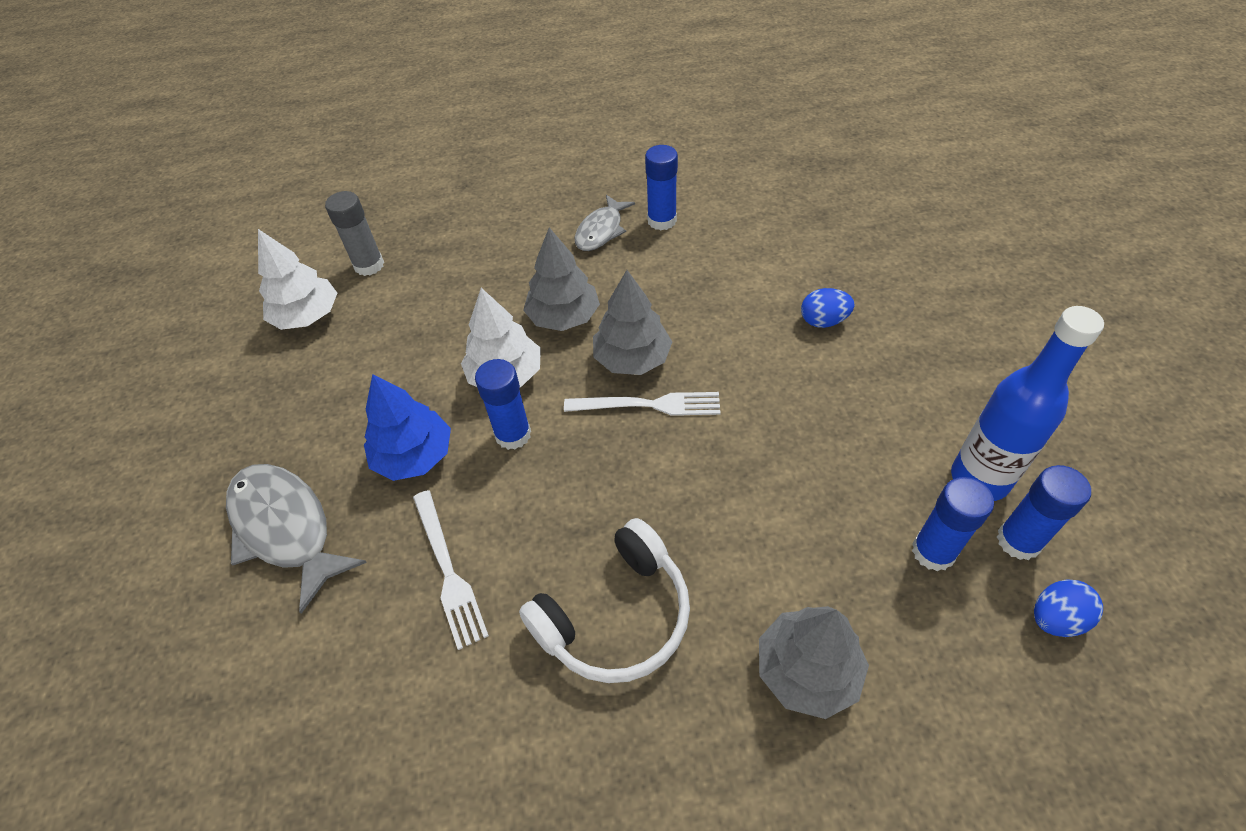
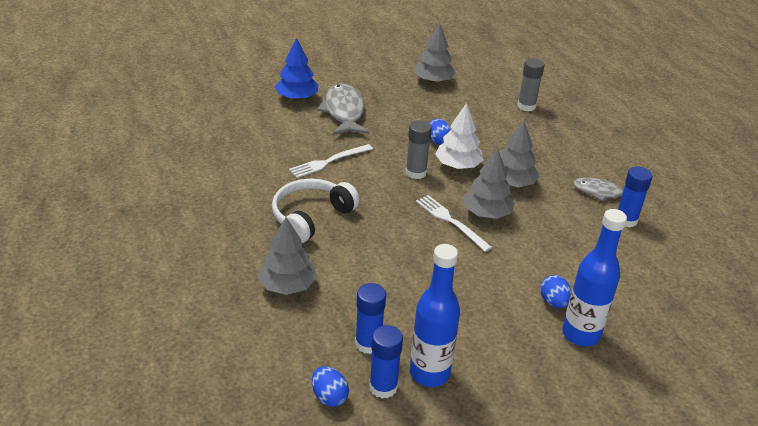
camera: 75 degrees right, 15 degrees down
(240, 371) = (433, 81): none -> grey tree
(286, 528) = (344, 112): grey fish -> grey fish turned 45 degrees counterclockwise
(307, 316) = (478, 93): white tree -> none
(414, 456) = (393, 142): blue tree -> blue tree (297, 97)
(430, 391) = (438, 141): none -> blue egg
(513, 434) = (416, 172): blue glue stick -> grey glue stick
(616, 616) = (311, 217): white headphones -> white headphones turned 90 degrees clockwise
(648, 405) = (451, 221): white fork -> white fork turned 150 degrees clockwise
(880, 307) = (580, 334): none -> blue bottle

